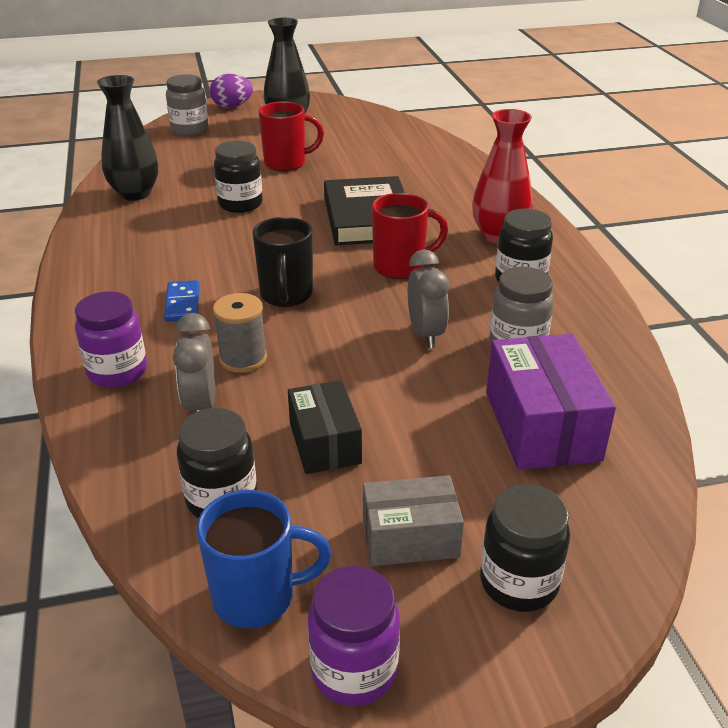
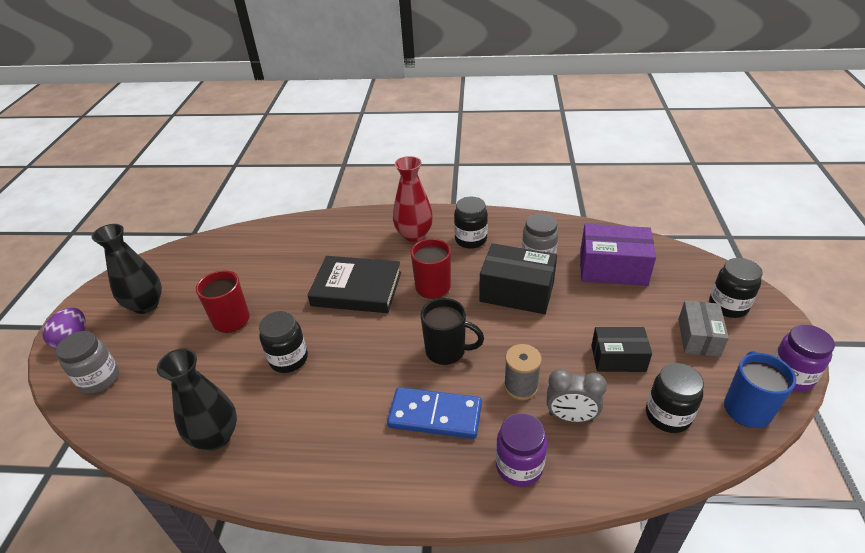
camera: 70 degrees left, 5 degrees up
(182, 303) = (435, 415): blue domino -> blue domino, size x1.71
(425, 334) = (517, 292): grey clock -> black box

